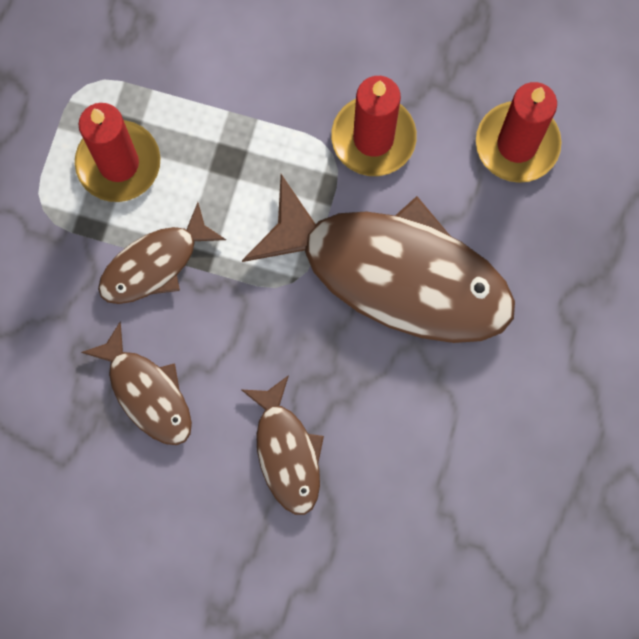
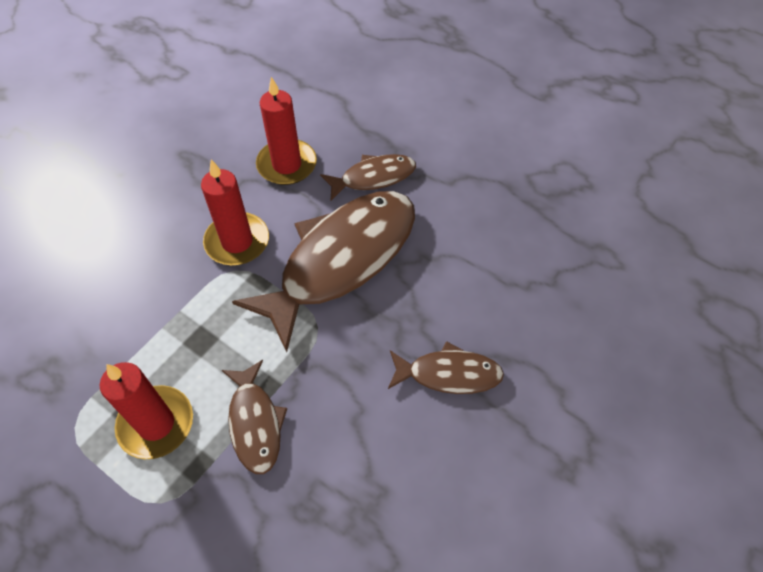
camera: 70 degrees left, 20 degrees down
(147, 392) = (361, 466): brown fish -> brown fish (373, 177)

